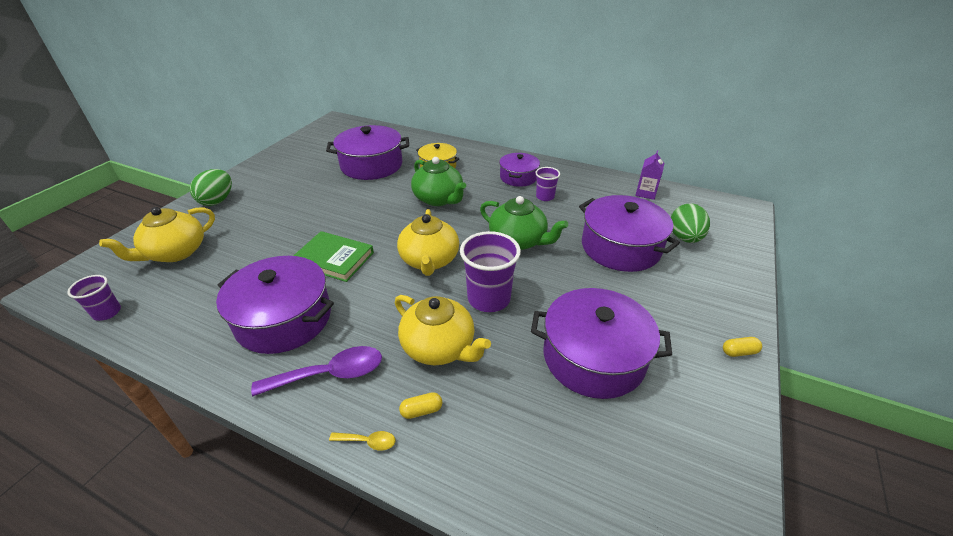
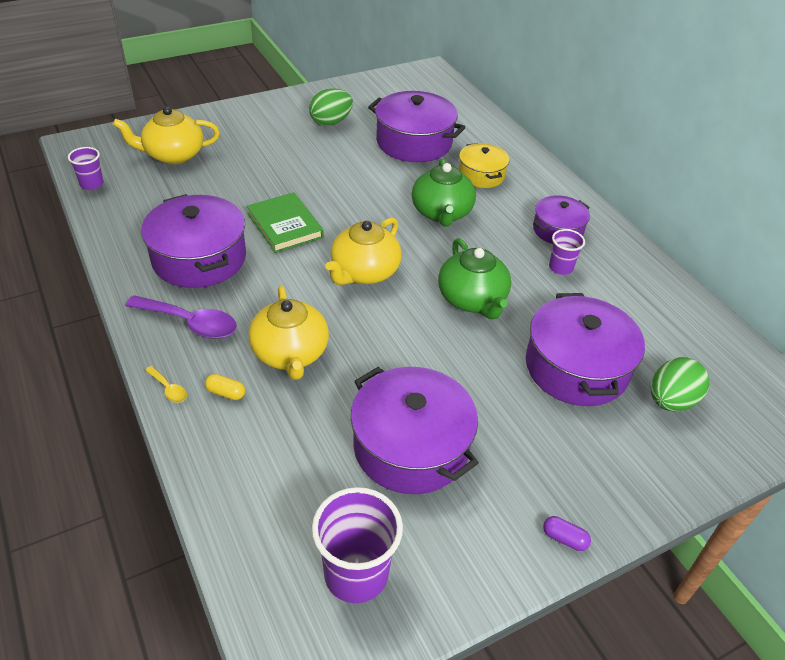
camera: 35 degrees right, 5 degrees up
(217, 200) = (244, 118): green egg -> green egg (331, 122)
(489, 299) = (378, 338): purple cup -> purple cup (356, 574)
(645, 193) = (695, 326): purple carton -> none
(739, 352) = (564, 538): yellow capsule -> purple capsule

